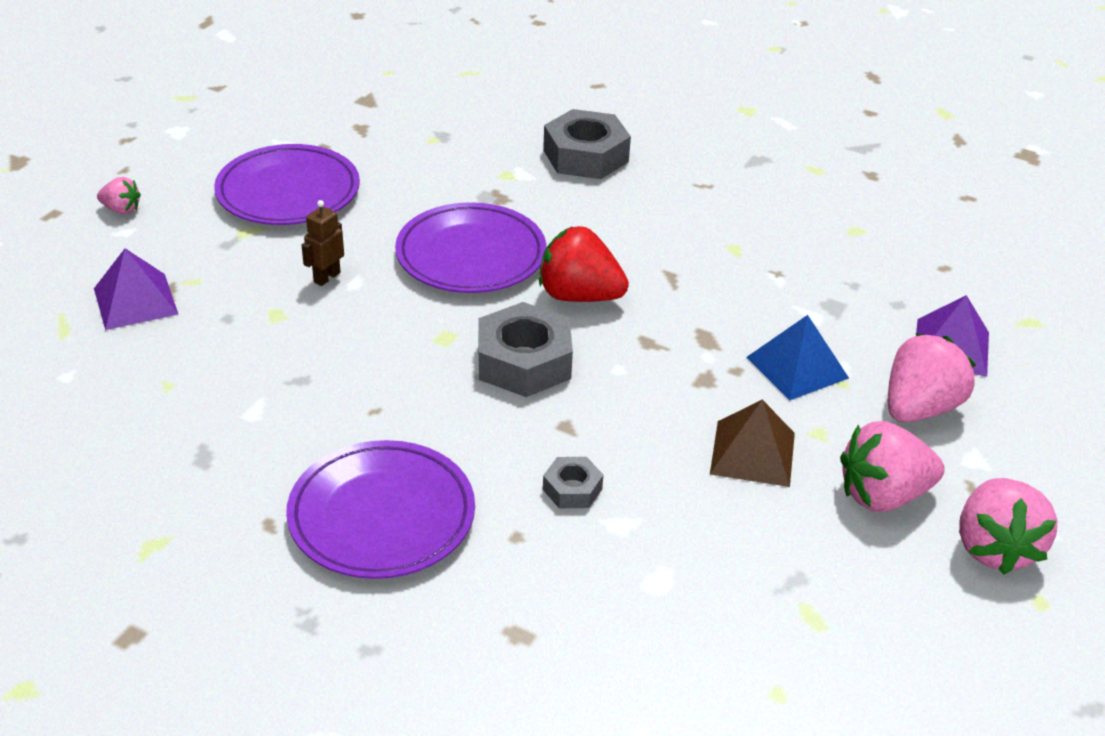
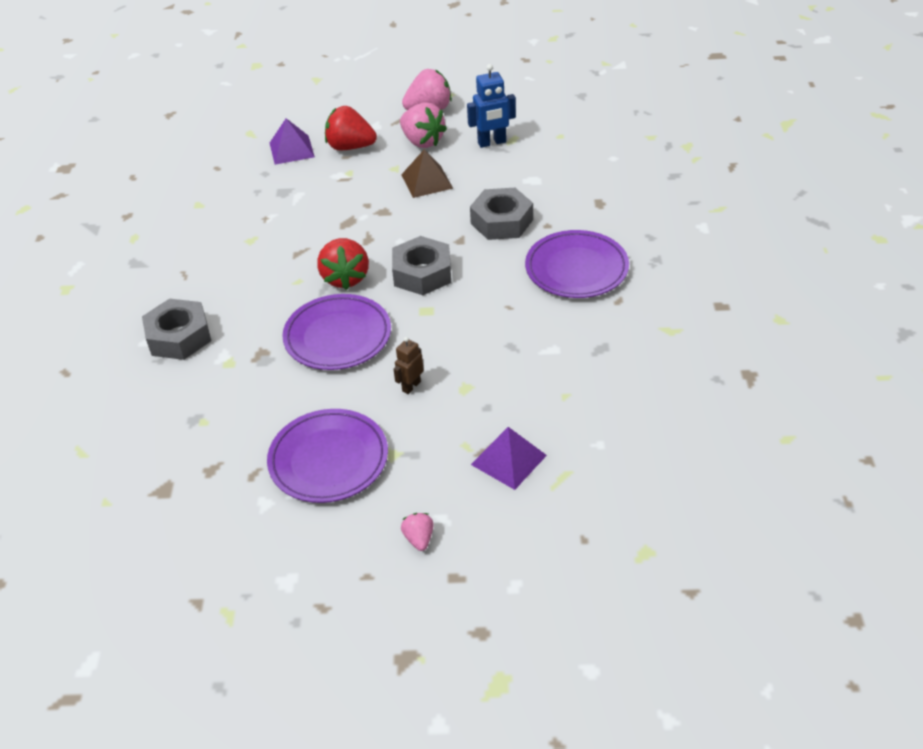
camera: 115 degrees left, 5 degrees up
(326, 277) = (411, 386): brown robot -> brown robot turned 120 degrees clockwise
(572, 489) = (502, 221): grey nut -> grey nut, size x1.94
(797, 367) = (348, 187): blue pyramid -> none
(819, 582) = (492, 142): none -> blue robot
(919, 408) = (350, 147): pink strawberry -> red strawberry

